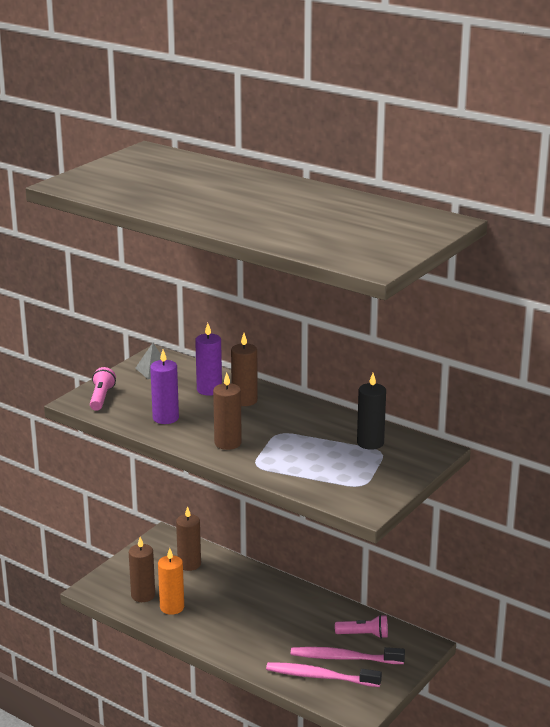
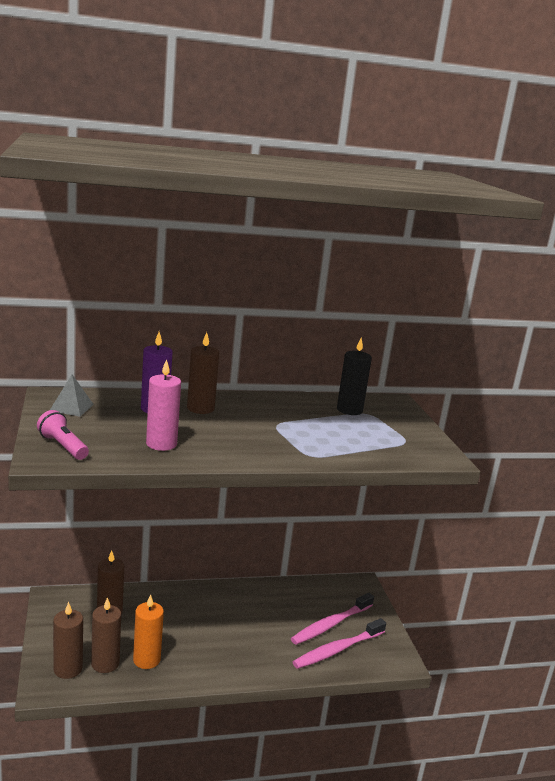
camera: 50 degrees left, 5 degrees down
(165, 418) = (161, 444): purple candle -> pink candle
(228, 443) = (254, 446): brown candle -> brown candle (68, 669)
(364, 635) = (317, 598): pink flashlight -> none

